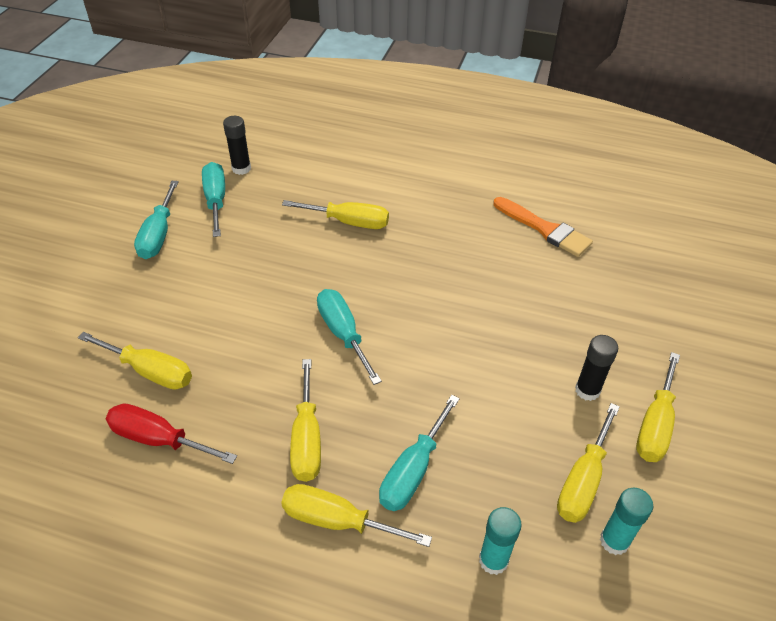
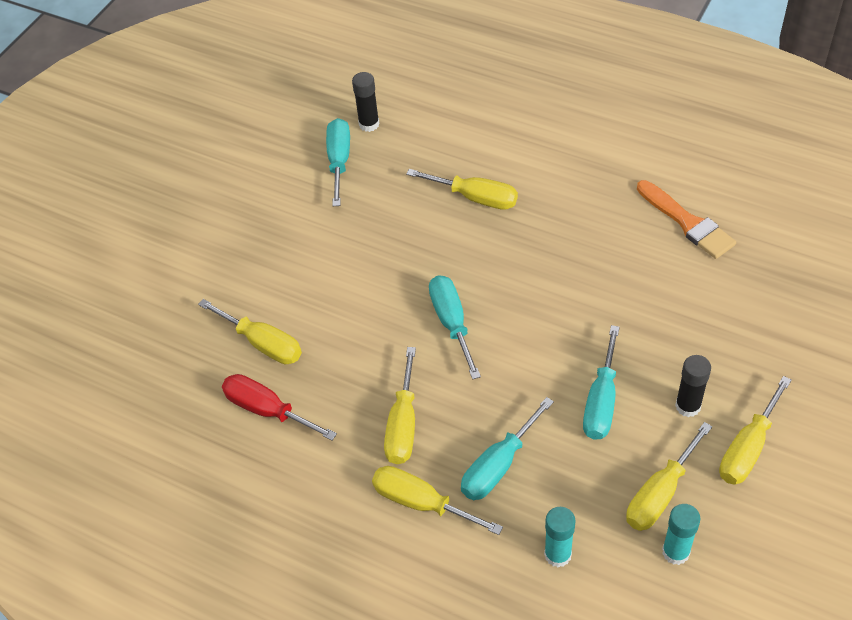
camera: 15 degrees right, 5 degrees up
(158, 235) = (278, 197): turquoise screwdriver -> turquoise screwdriver (601, 401)

